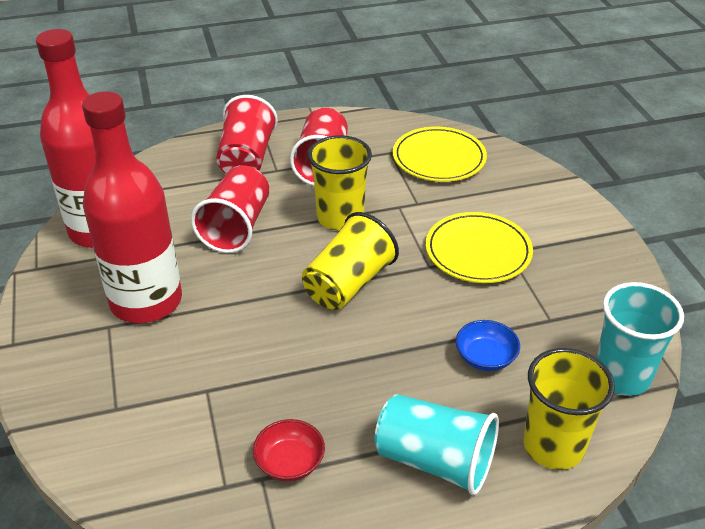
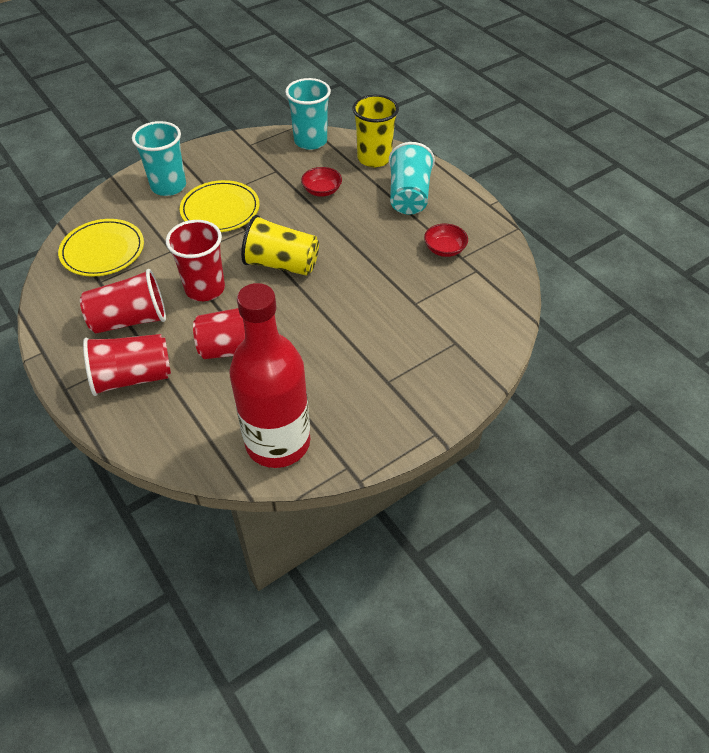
camera: 110 degrees left, 10 degrees up
(146, 301) = (351, 370): red bottle -> none
(340, 218) = (205, 288): yellow cup -> red cup
(485, 357) = (322, 191): blue bowl -> red bowl
(542, 216) = (168, 186): none -> turquoise cup

